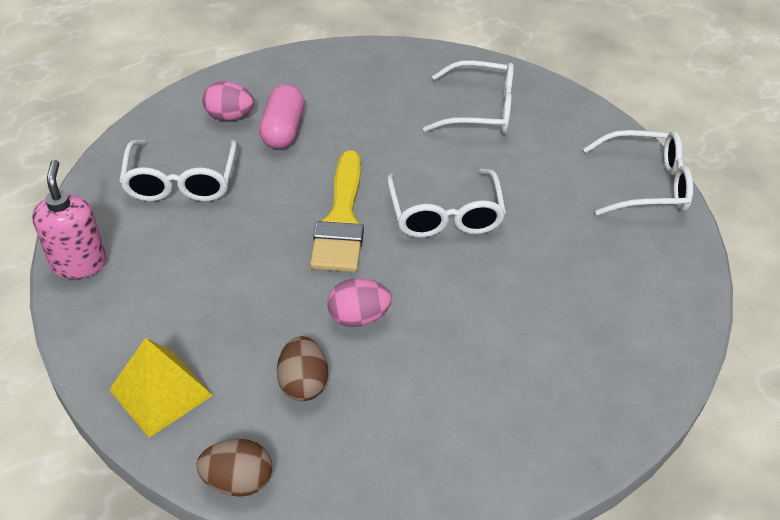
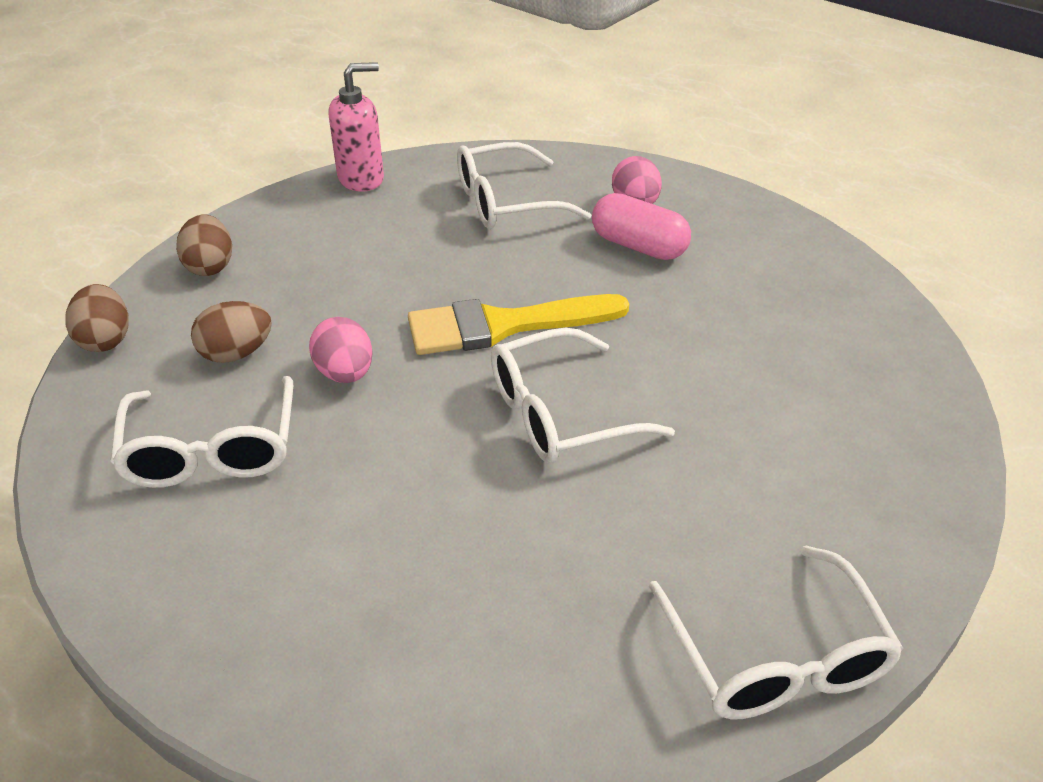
camera: 75 degrees right, 5 degrees down
(161, 392) = (210, 266): yellow pyramid -> brown egg
(283, 130) = (638, 246): pink capsule -> pink capsule turned 45 degrees clockwise
(480, 110) = (817, 410): white glasses -> white glasses (211, 450)

